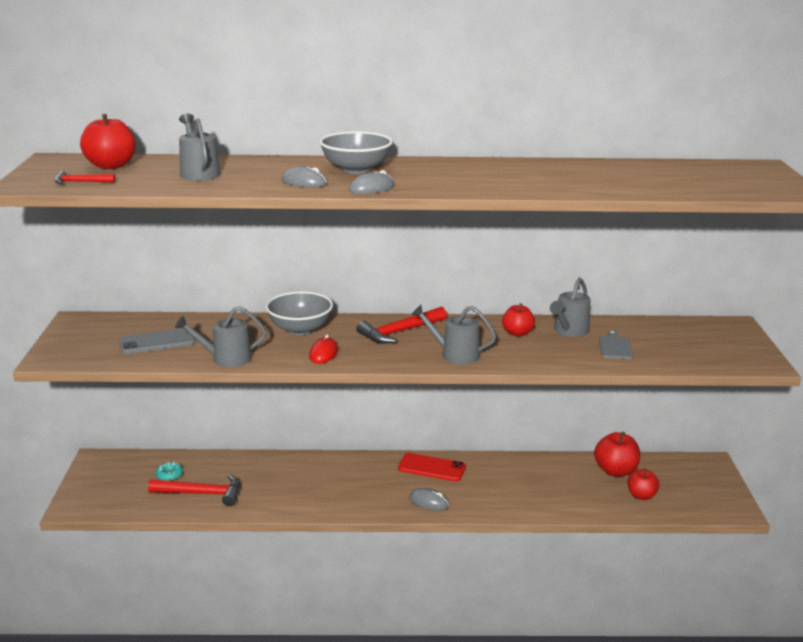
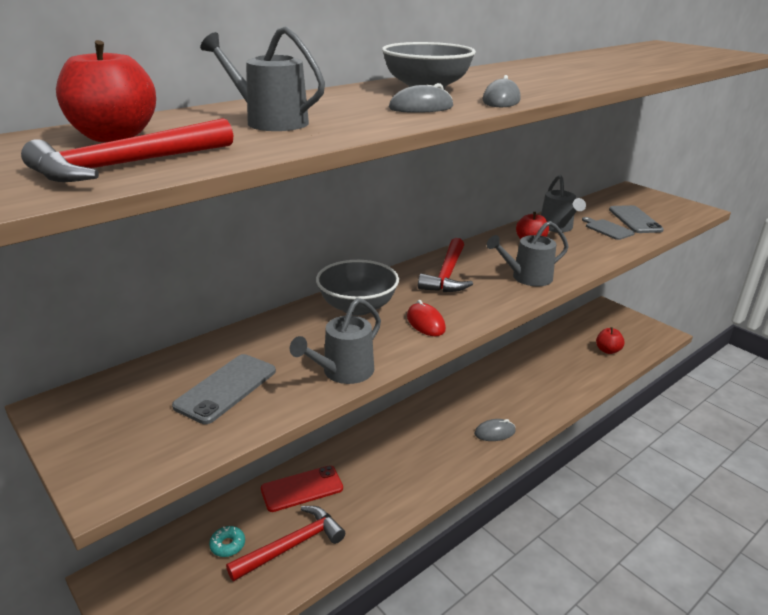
camera: 40 degrees left, 5 degrees up
(80, 182) = (127, 165): red hammer -> red hammer, size x1.82
(432, 468) = (454, 400): red phone -> red phone (302, 489)
(615, 471) = (568, 339): red apple -> none
(664, 349) = (635, 220): none -> grey phone

